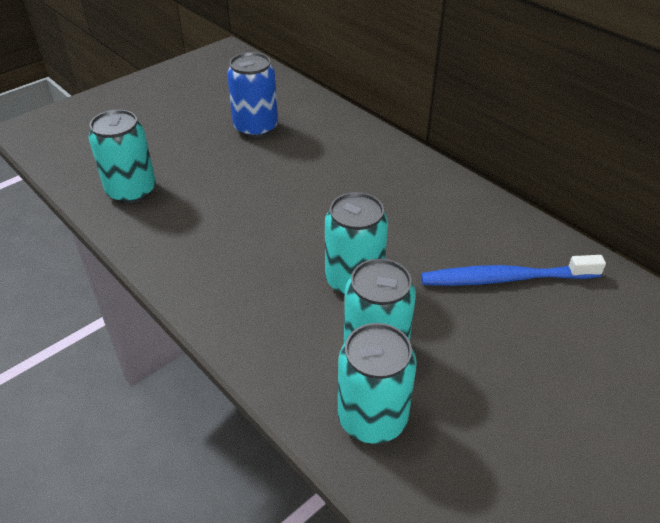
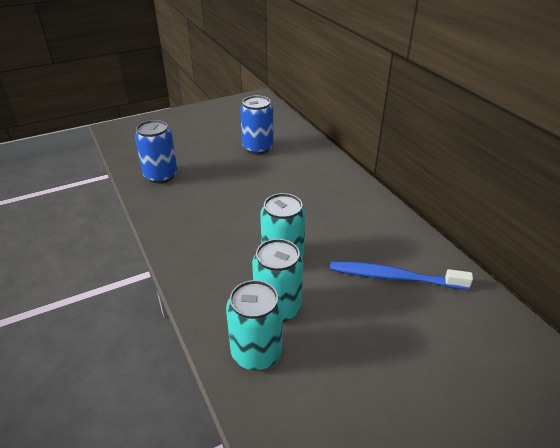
camera: 15 degrees right, 5 degrees down
(131, 191) = (161, 175): turquoise can -> blue can

